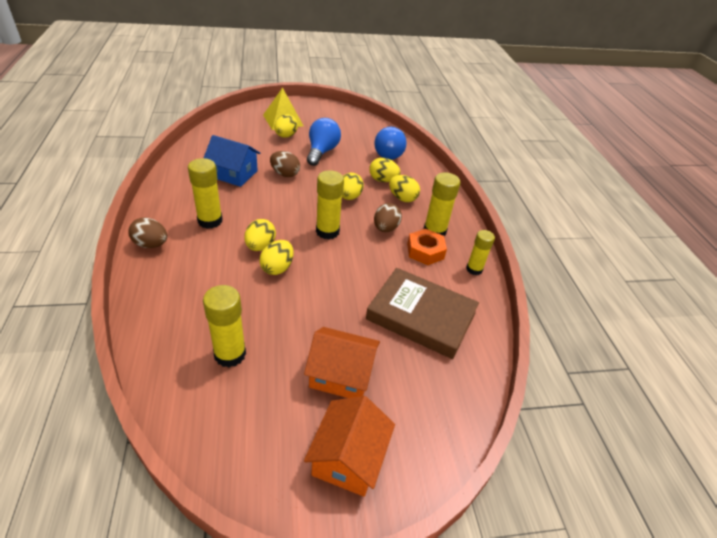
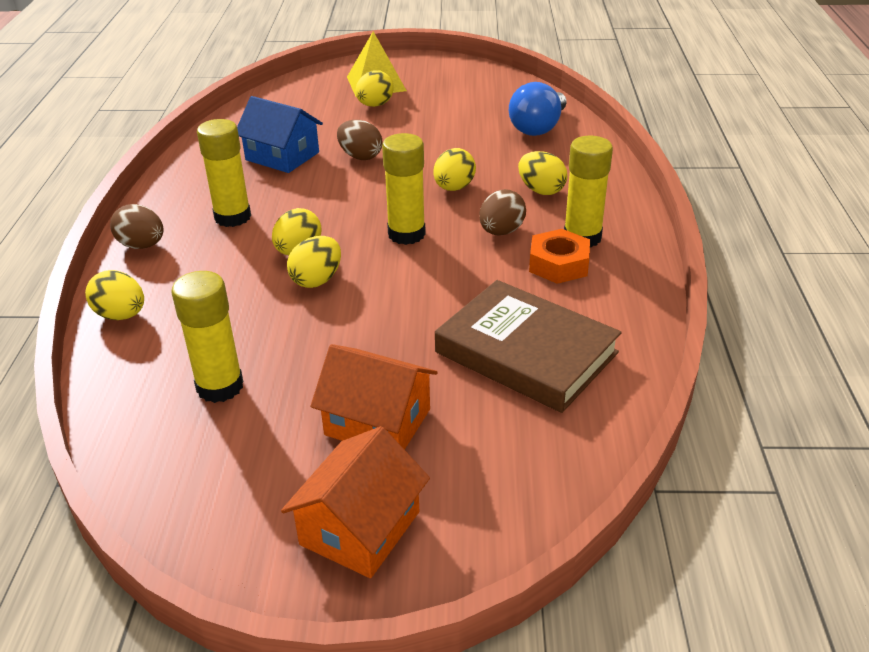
camera: 15 degrees right, 5 degrees down
(322, 152) = (426, 126): blue light bulb -> none
(383, 180) = (515, 165): yellow egg -> yellow egg (121, 315)
(474, 269) = (635, 292): yellow glue stick -> none

